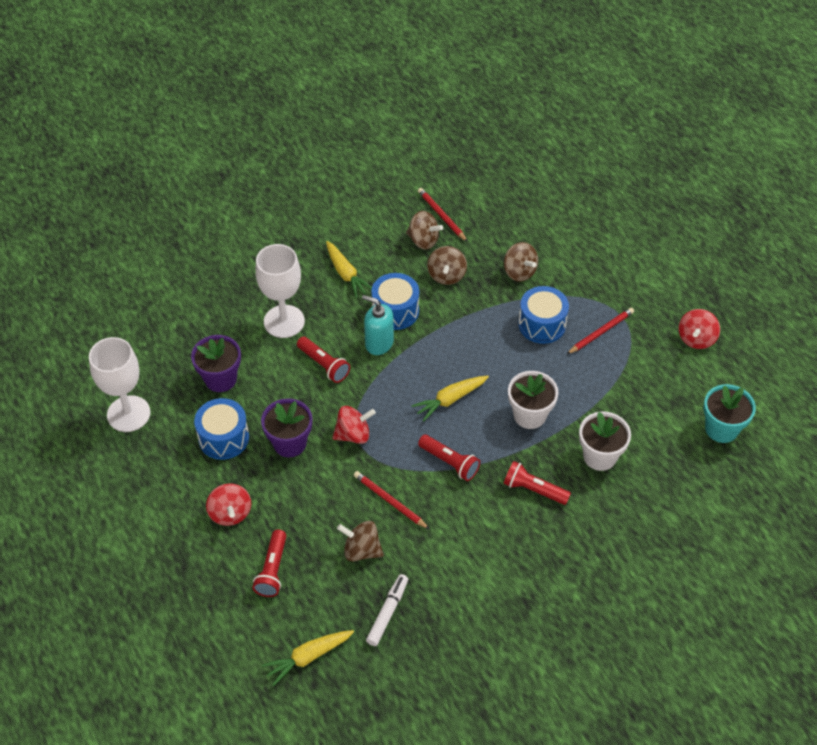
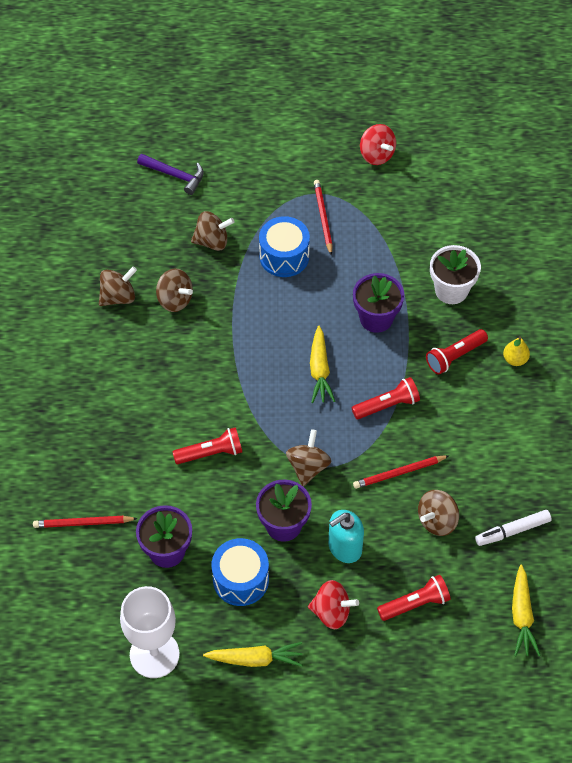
camera: 60 degrees left, 5 degrees up
(272, 569) = (415, 604): red flashlight -> red flashlight turned 60 degrees counterclockwise
(284, 321) = (134, 462): white goblet -> none
(346, 274) = (113, 381): yellow carrot -> yellow carrot (256, 659)
(353, 434) = (308, 467): red spinning top -> brown spinning top
(379, 343) = (216, 394): turquoise soap dispenser -> turquoise soap dispenser (344, 547)
(387, 612) = (512, 531): white marker -> white marker turned 75 degrees counterclockwise
(395, 311) = (188, 362): blue drum -> none
(441, 216) = (99, 267): red pencil -> red pencil (83, 523)
(529, 415) = (376, 318): white flower pot -> purple flower pot
(563, 219) = (175, 175): none -> purple hammer
(564, 537) = (515, 359): none -> yellow pear
(721, 429) = (478, 191): turquoise flower pot -> none

